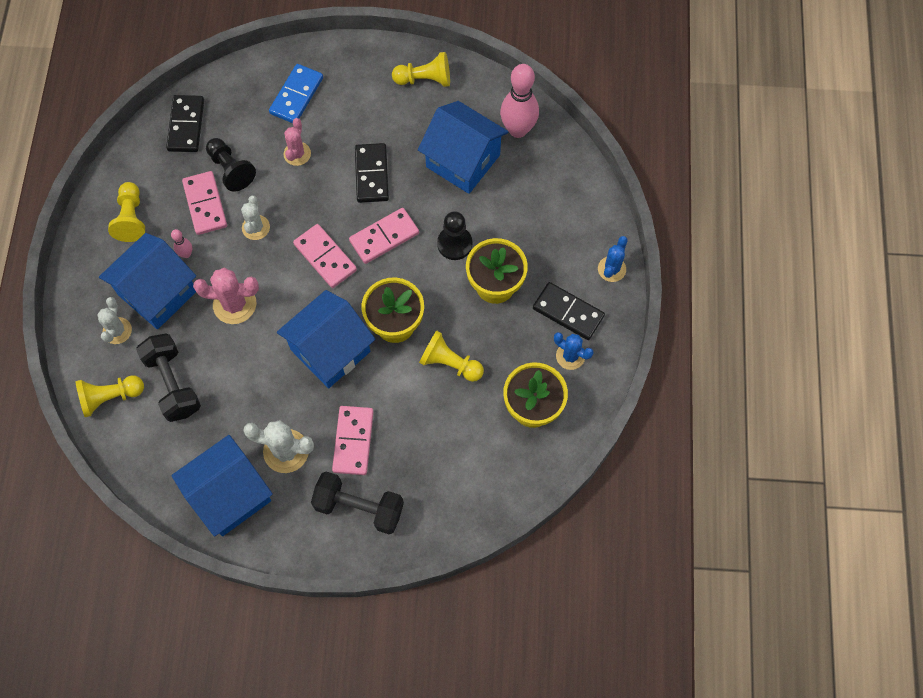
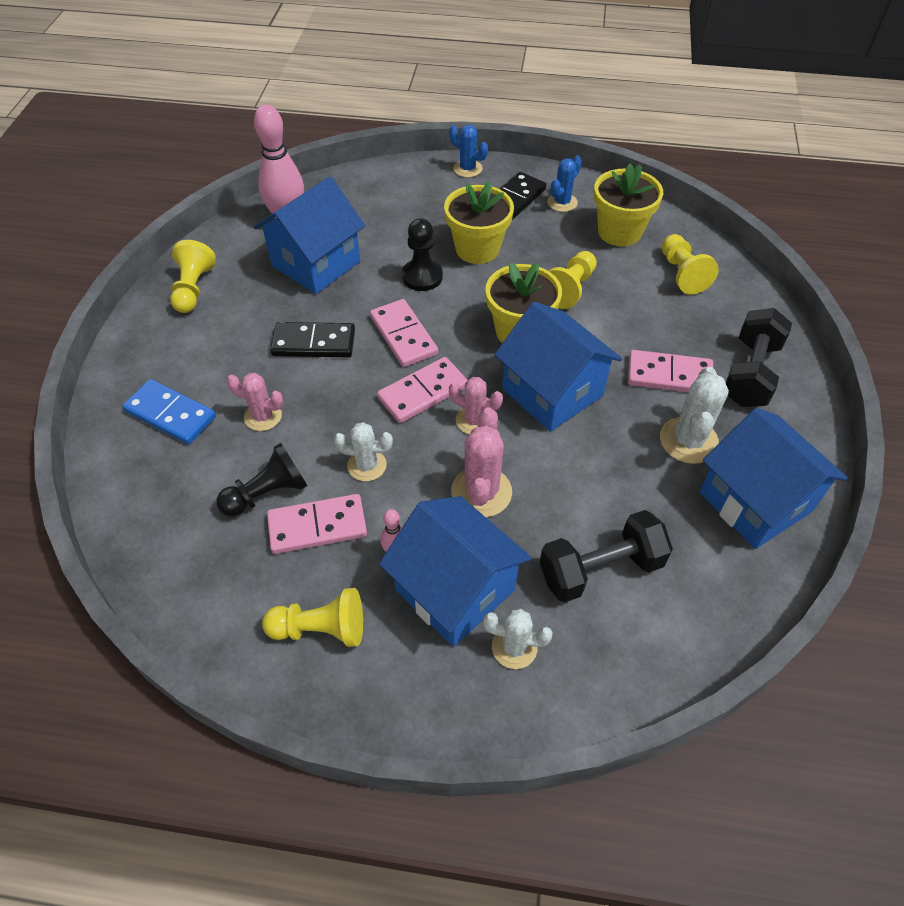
camera: 85 degrees left, 15 degrees down
(110, 397) = (625, 656): yellow pawn -> yellow pawn (682, 274)
(186, 125) = (174, 550): black domino -> none
(299, 295) = (474, 420): none -> pink cactus

